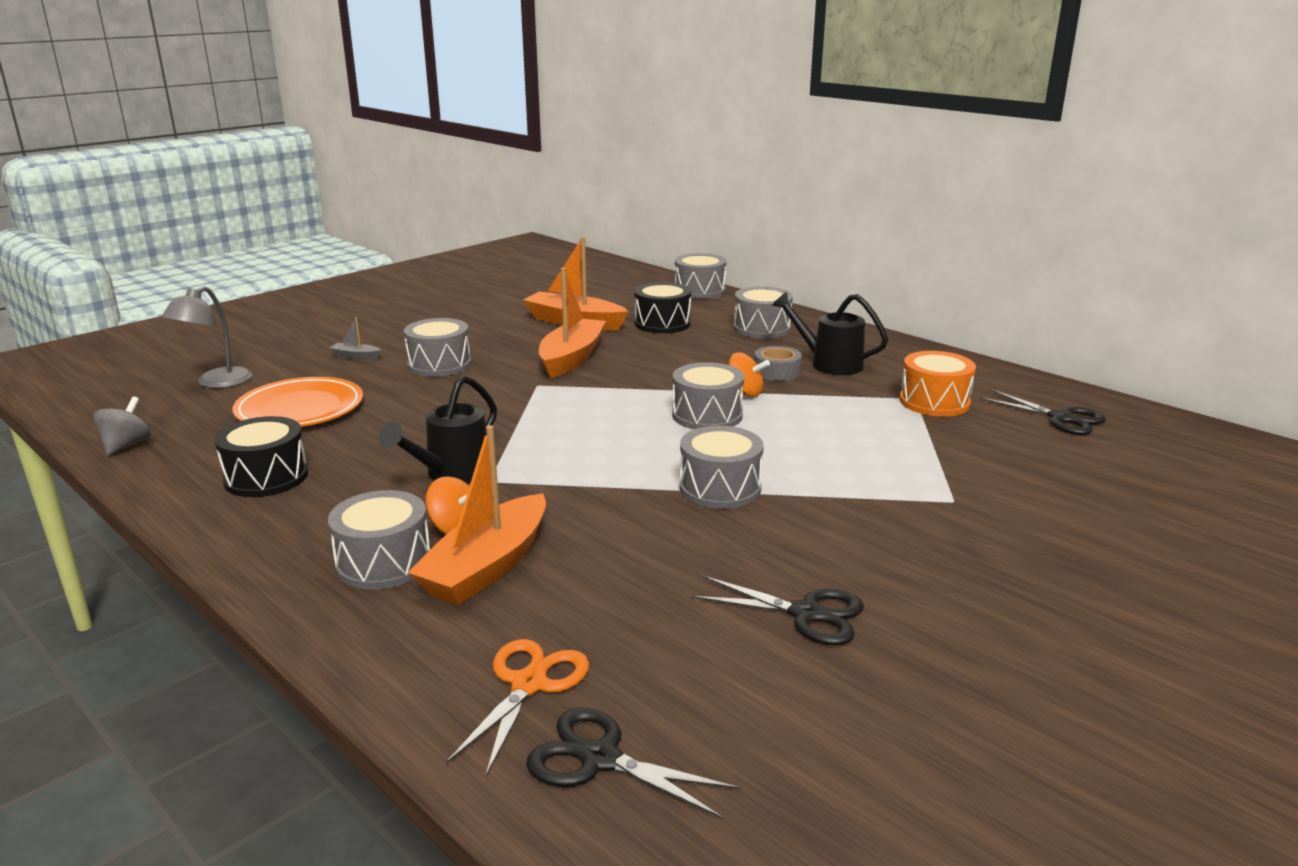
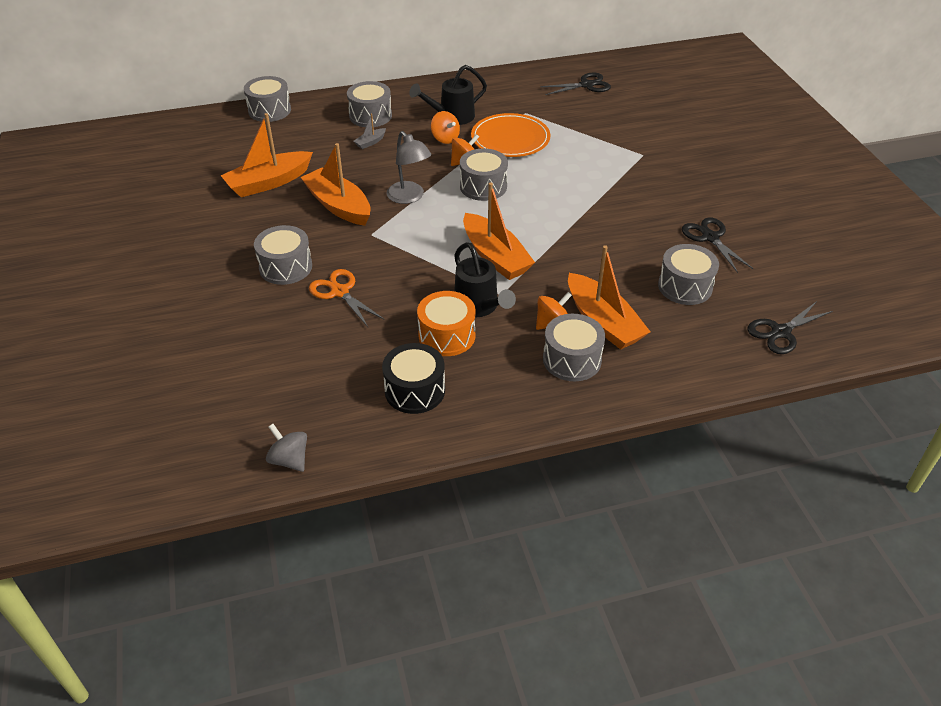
camera: 60 degrees left, 20 degrees up
(216, 383) = (197, 393): grey lamp -> grey lamp (409, 197)
(300, 408) = (303, 354): orange plate -> orange plate (510, 139)
(356, 356) = (221, 305): grey boat -> grey boat (370, 142)
(529, 684) = (717, 337): orange scissors -> orange scissors (339, 292)
(565, 458) = (495, 256): none -> orange boat
(662, 323) = (316, 148): black drum -> none
(720, 488) = (576, 216): grey drum -> grey drum (685, 286)
(777, 372) = (445, 139): grey tape -> orange spinning top
(806, 614) = (710, 237): black scissors -> black scissors turned 75 degrees counterclockwise
(934, 402) = (535, 109): orange drum -> orange drum (447, 336)

